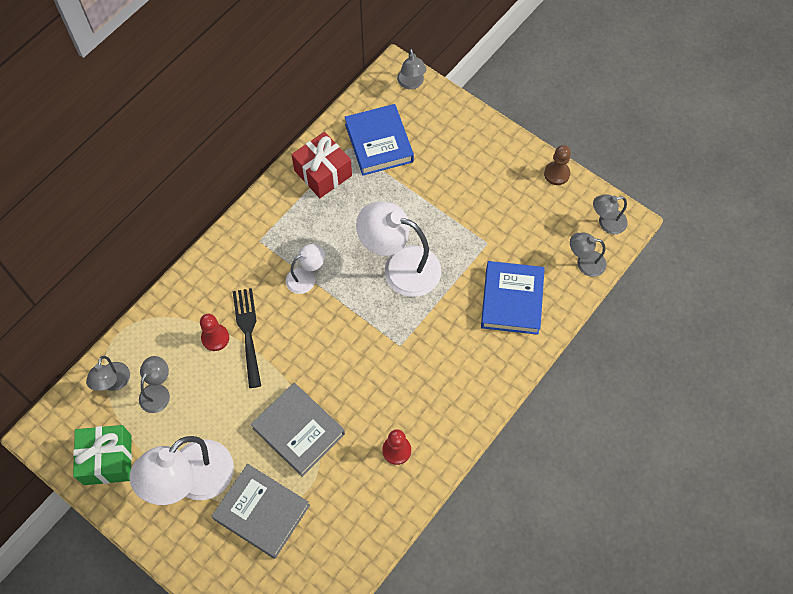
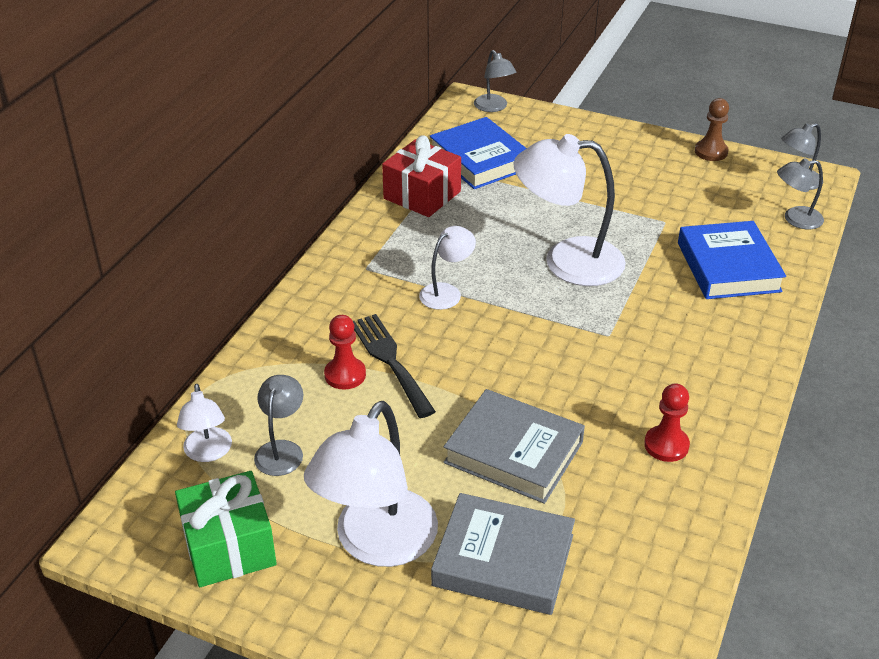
camera: 15 degrees left, 25 degrees down
(113, 383) = (208, 453): grey lamp -> white lamp

